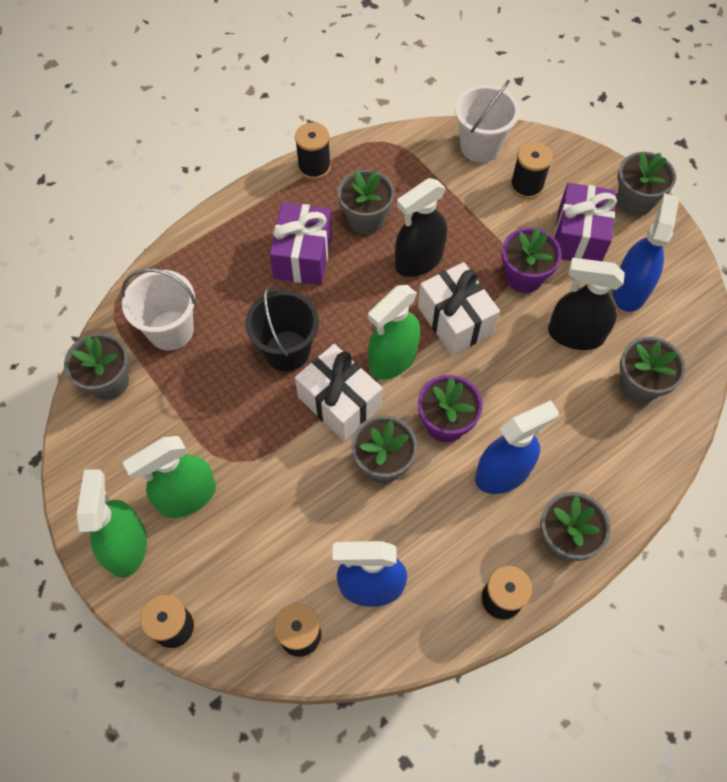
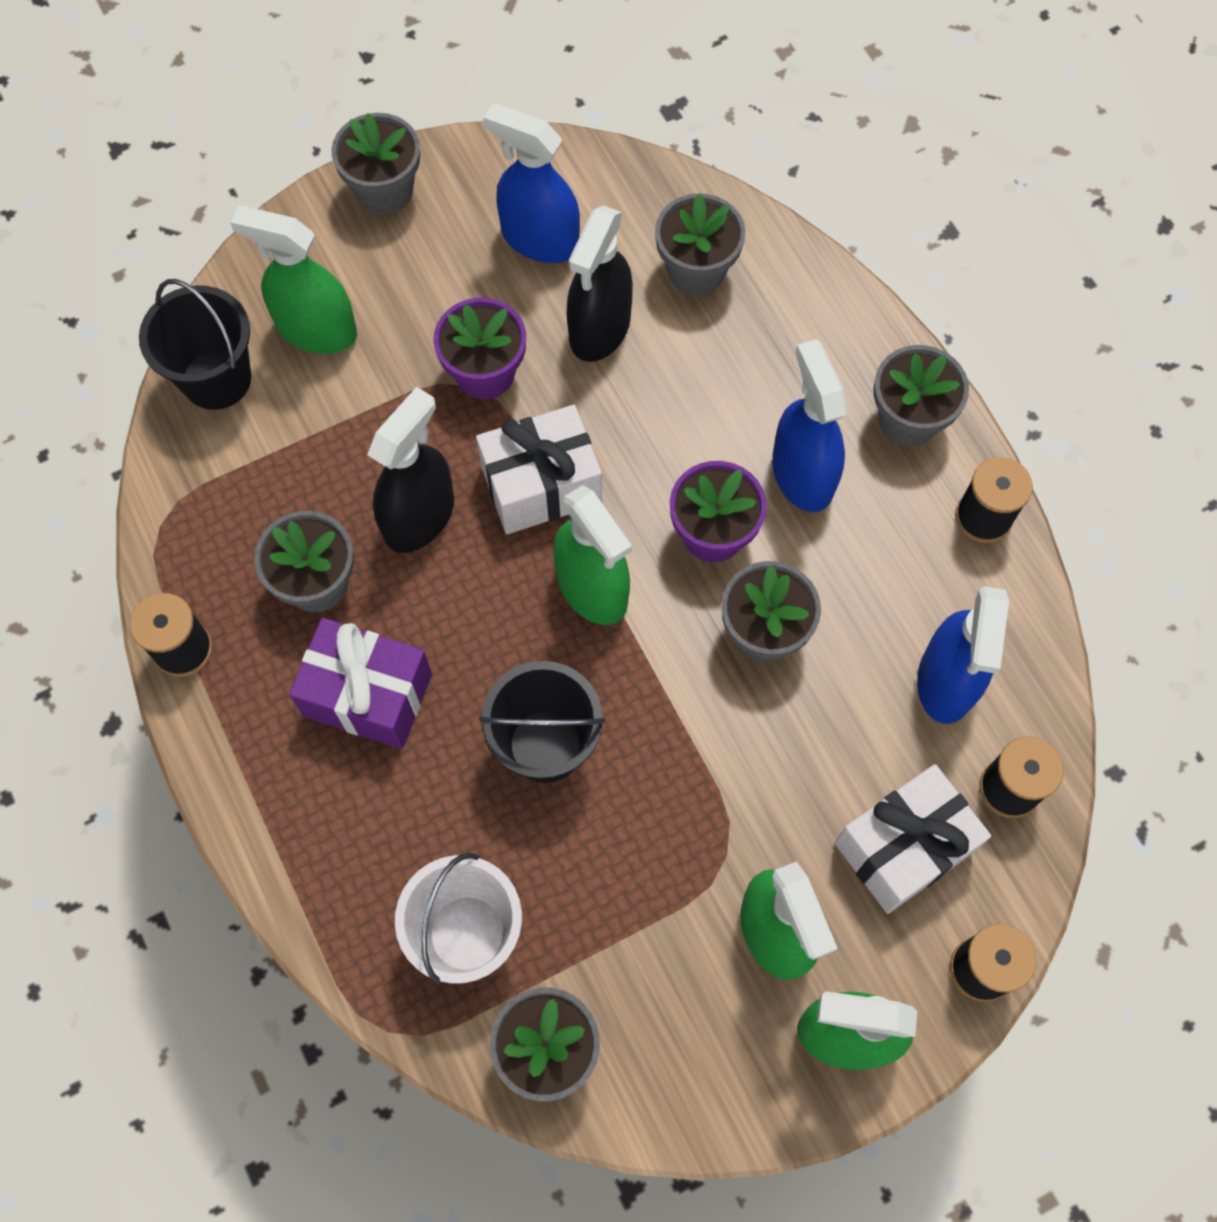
camera: 80 degrees left, 5 degrees up
(339, 402) = (652, 679): white gift -> white gift (904, 847)
(418, 260) = (419, 516): black spray bottle -> black spray bottle turned 120 degrees counterclockwise
(480, 146) = (216, 379): white bucket -> black bucket
(526, 186) = (316, 330): black spool -> green spray bottle
(579, 237) = (431, 281): purple gift -> none

